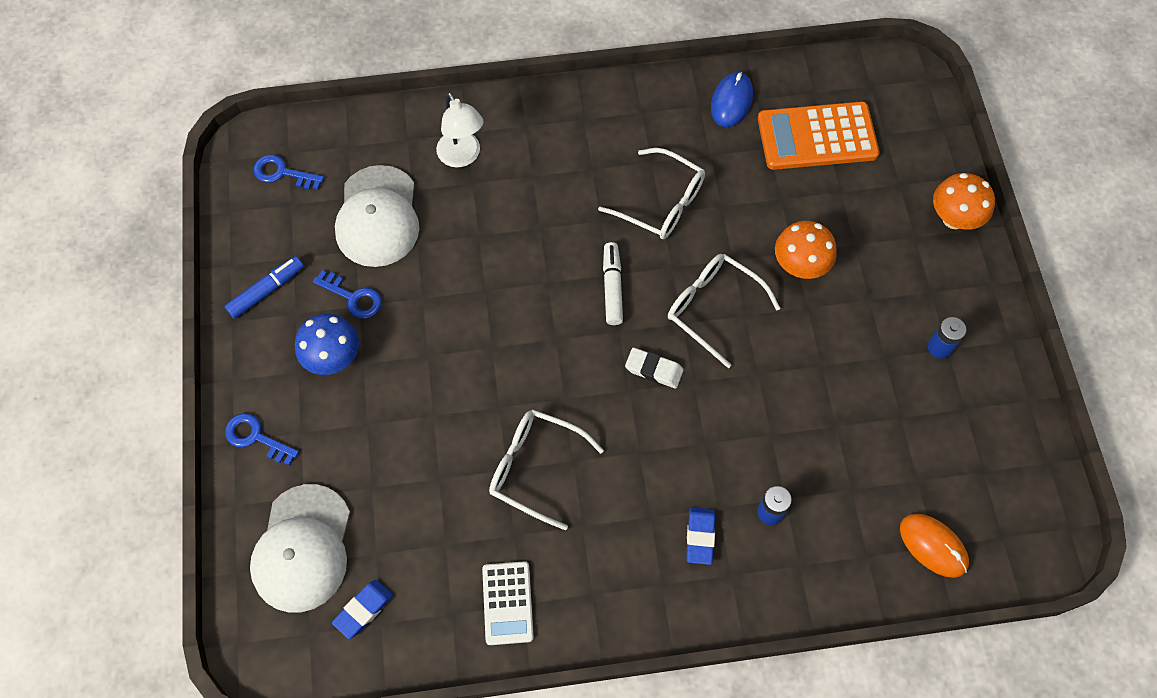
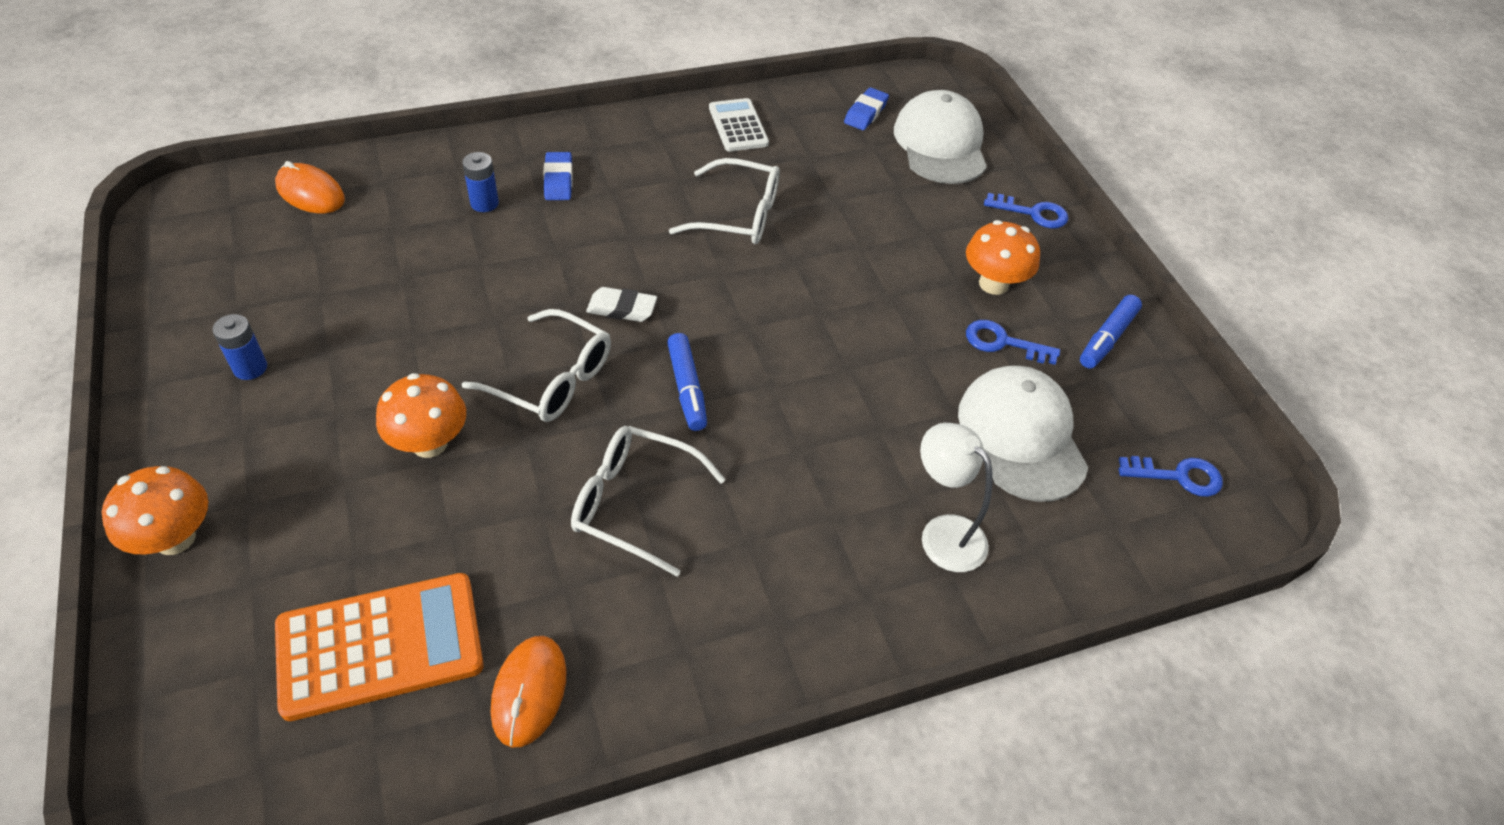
camera: 165 degrees right, 15 degrees down
(333, 358) = (993, 284): blue mushroom -> orange mushroom
(612, 287) = (687, 388): white marker -> blue marker
(731, 101) = (529, 692): blue mouse -> orange mouse

